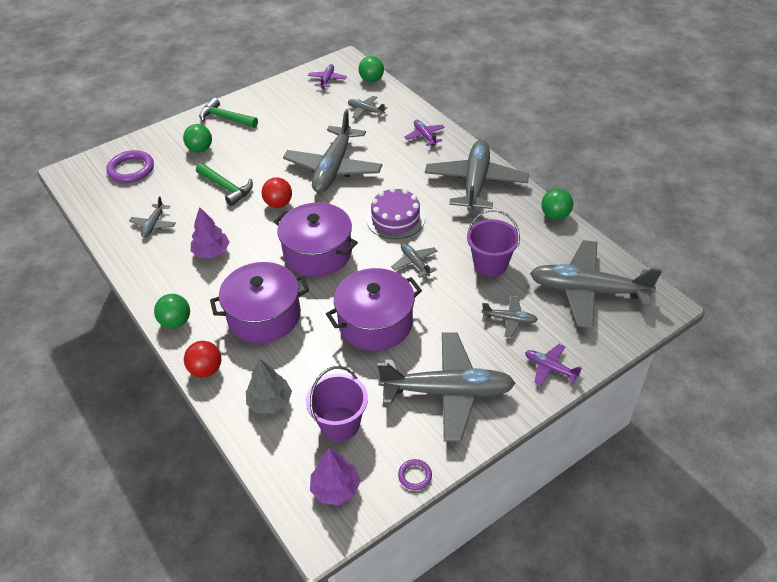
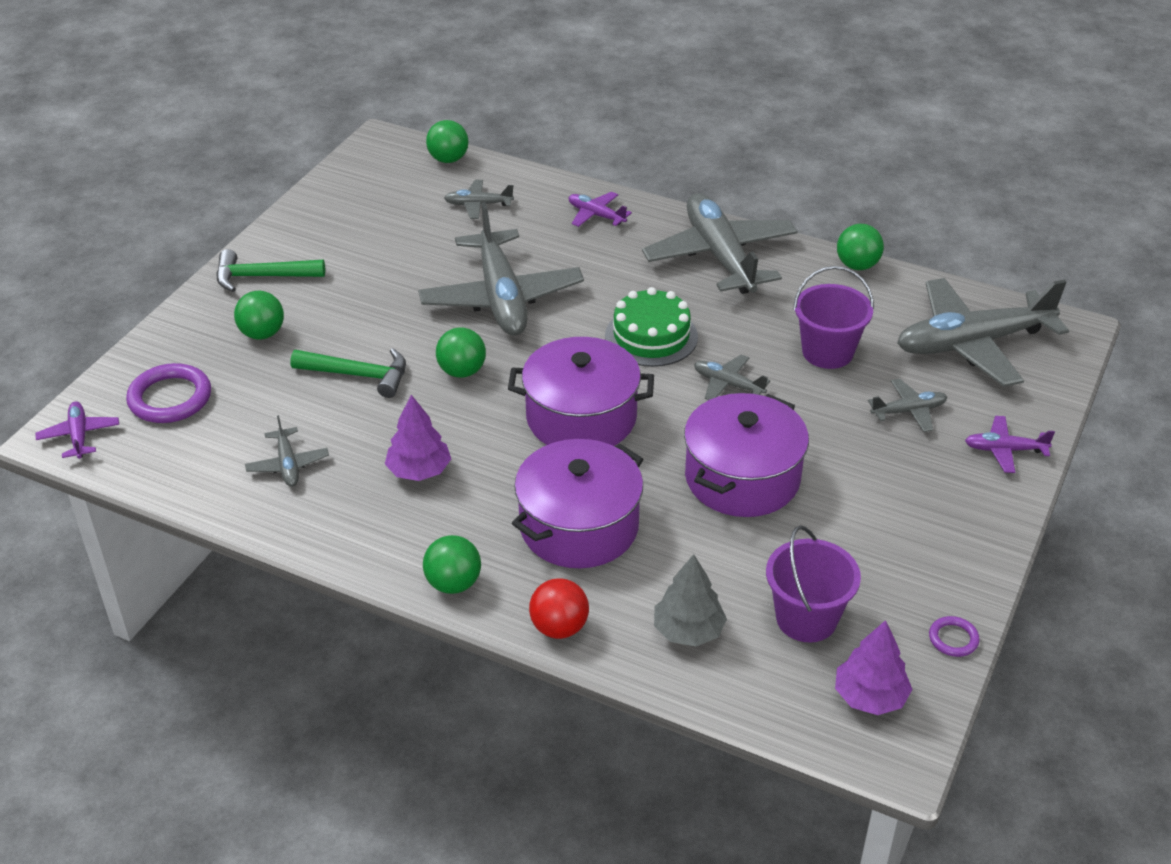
camera: 30 degrees left, 5 degrees down
(278, 204) = (462, 371): red ball -> green ball
(327, 80) = (378, 177): purple plane -> purple plane (79, 436)
(395, 218) = (651, 336): purple cake -> green cake
(448, 392) = (908, 525): grey plane -> none

